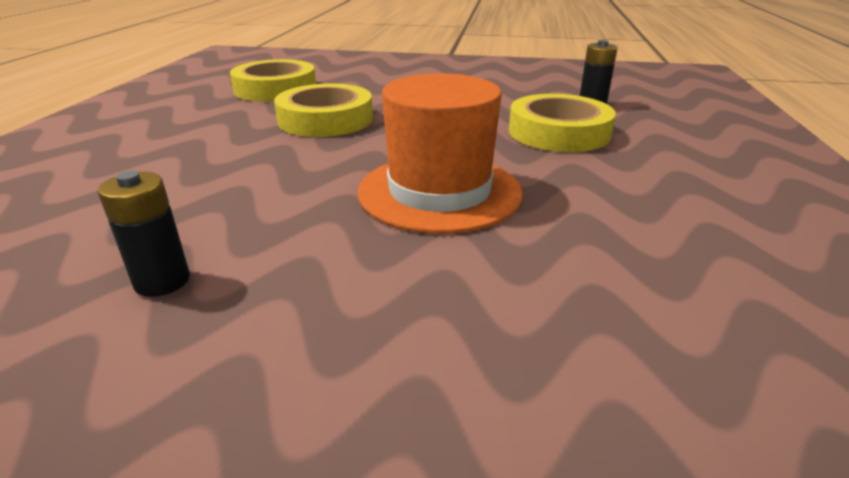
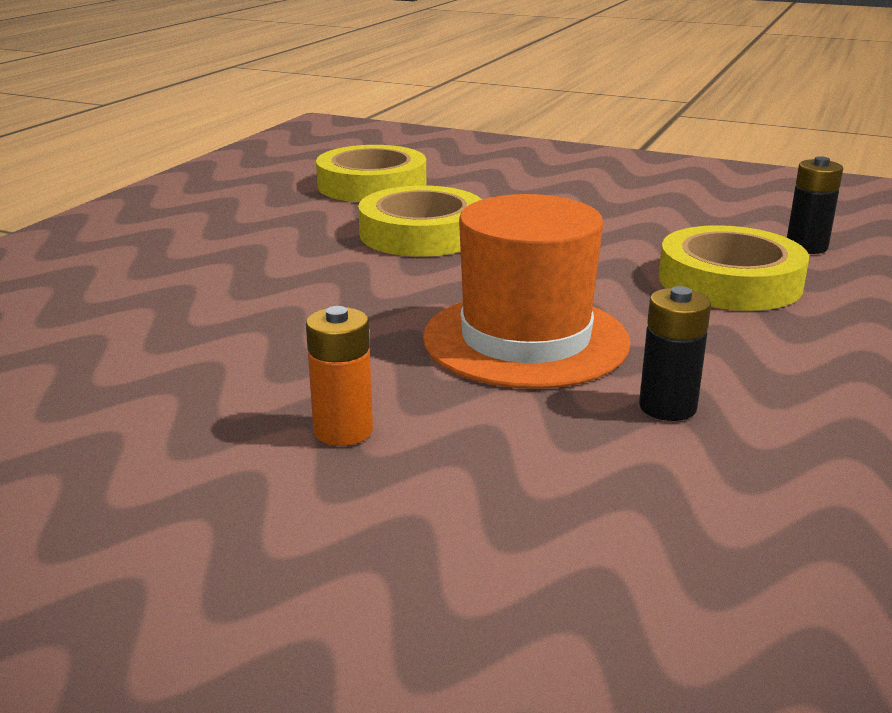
camera: 15 degrees right, 5 degrees down
(162, 281) = (190, 394): black battery -> black battery (667, 407)
(319, 296) = (343, 431): none -> orange battery

